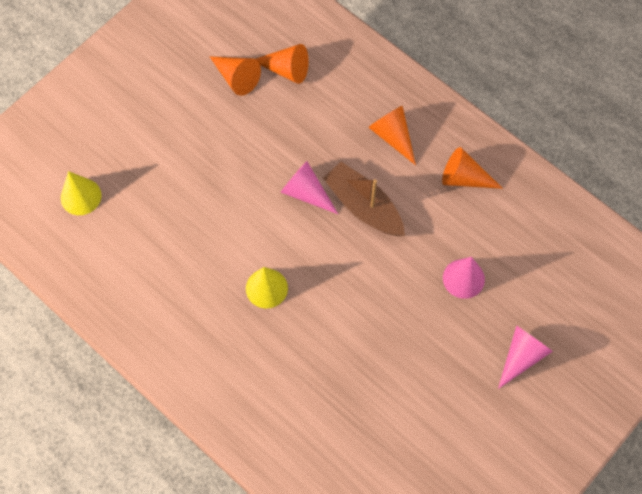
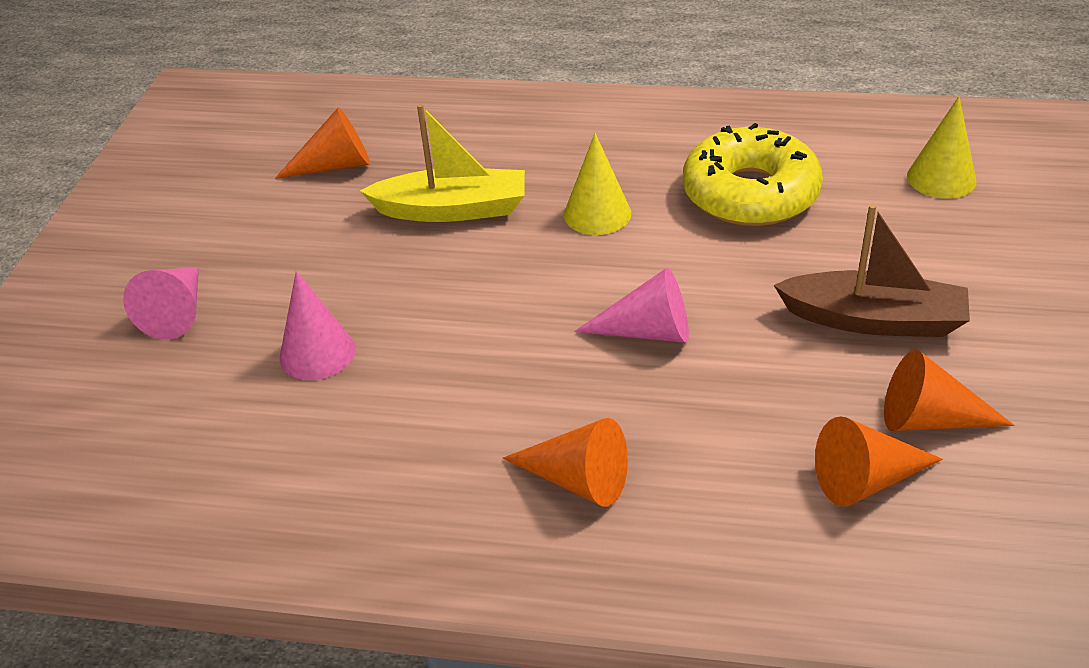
camera: 150 degrees right, 25 degrees down
(180, 249) = (750, 194): none -> yellow donut
(338, 344) = (452, 209): none -> yellow boat
(363, 206) = (543, 360): brown boat -> brown boat (874, 320)
(464, 178) = (400, 484): orange cone -> orange cone (335, 166)

